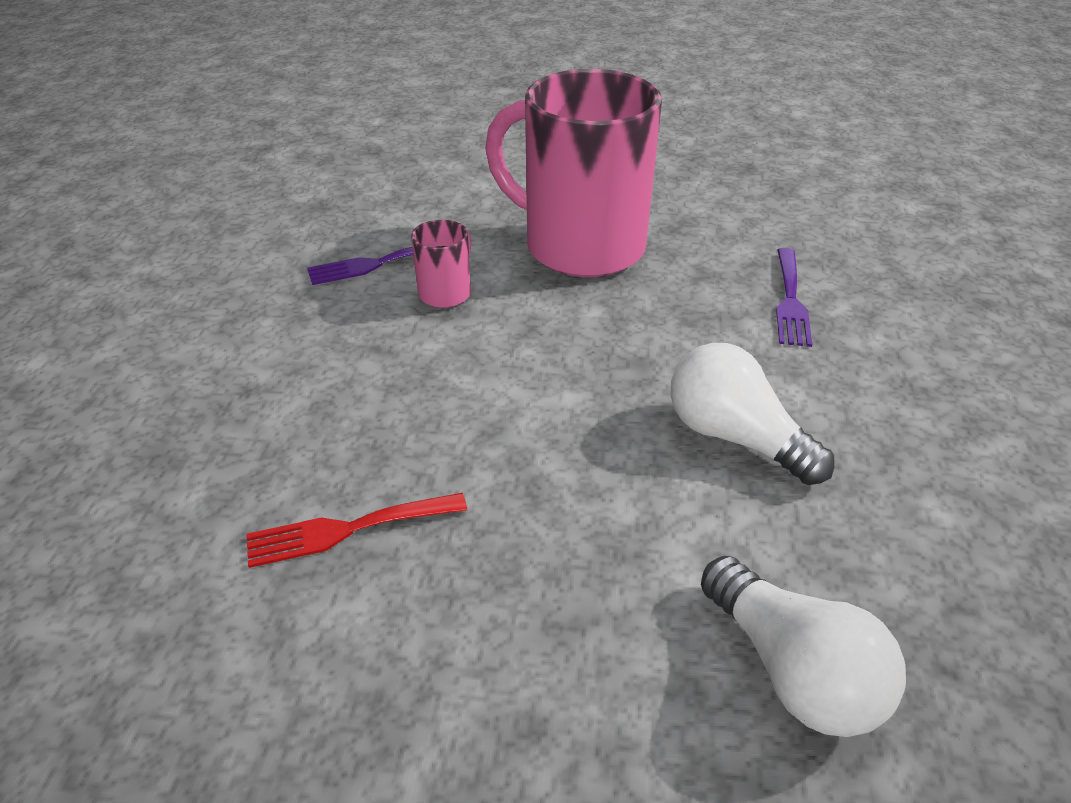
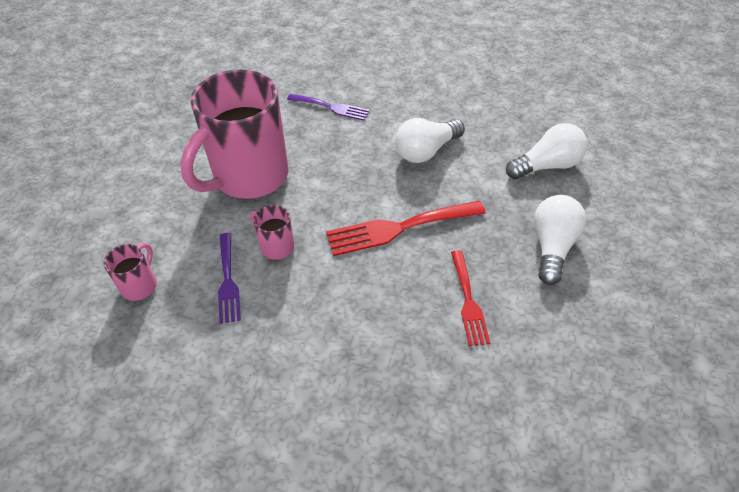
camera: 80 degrees left, 10 degrees up
(367, 203) = (140, 285): none -> pink mug
(511, 419) = (399, 228): none -> red fork
(511, 679) = (551, 246): none -> white light bulb

